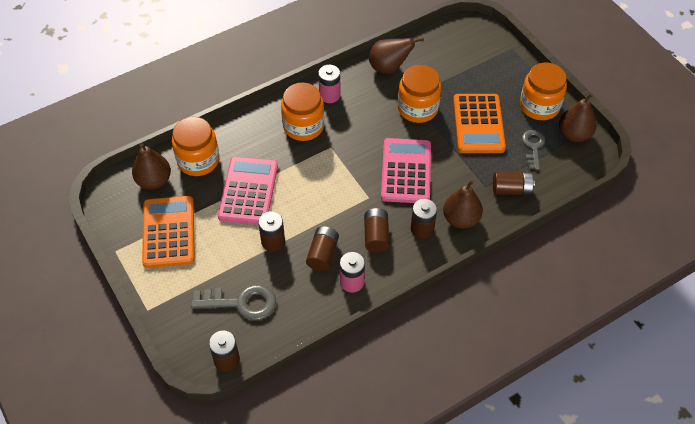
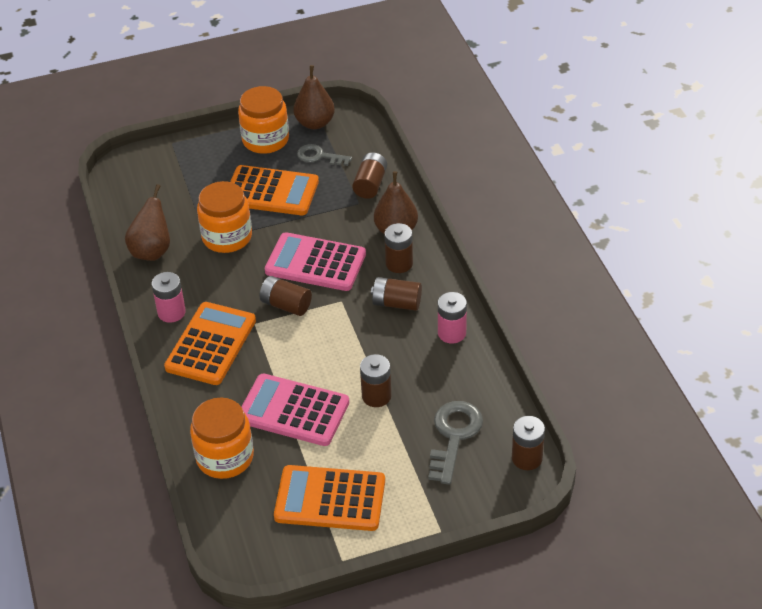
camera: 75 degrees left, 10 degrees down
(154, 181) = (241, 508): brown pear -> none
(303, 126) = (211, 344): orange jar -> orange calculator
(322, 254) = (407, 353): brown battery -> brown battery (286, 305)

